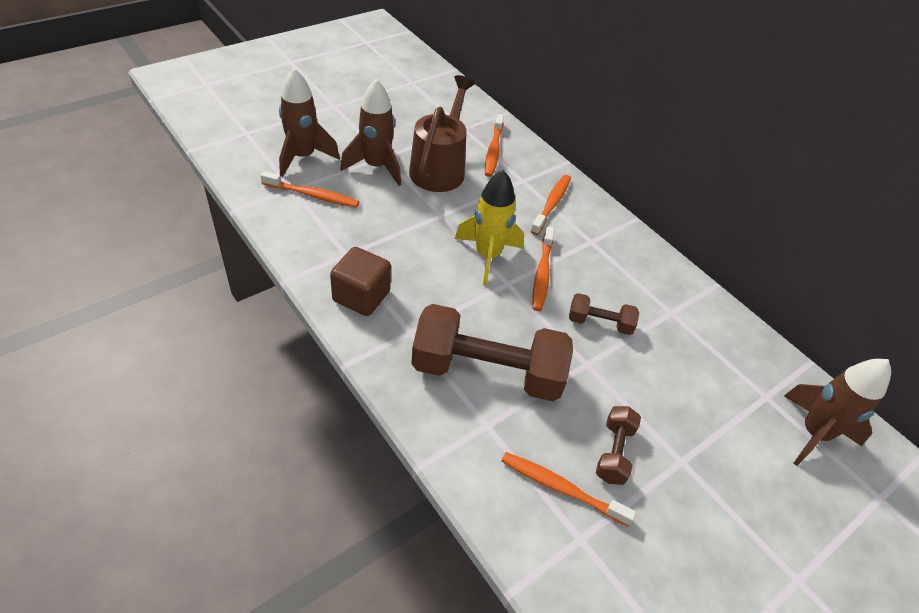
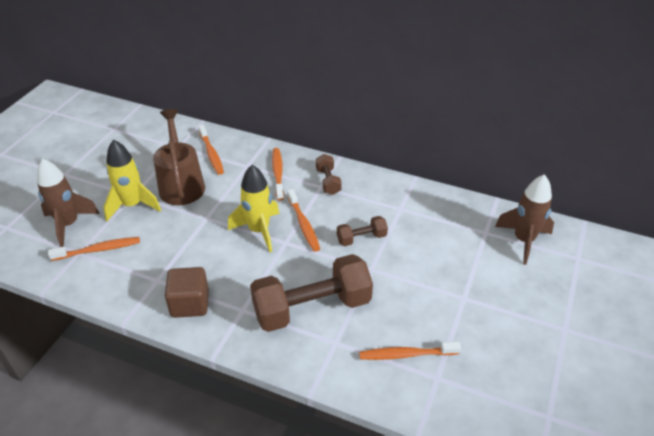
camera: 25 degrees left, 5 degrees down
(376, 167) = (132, 205): brown rocket -> yellow rocket
(614, 452) = (422, 315): brown dumbbell -> brown dumbbell (328, 181)

